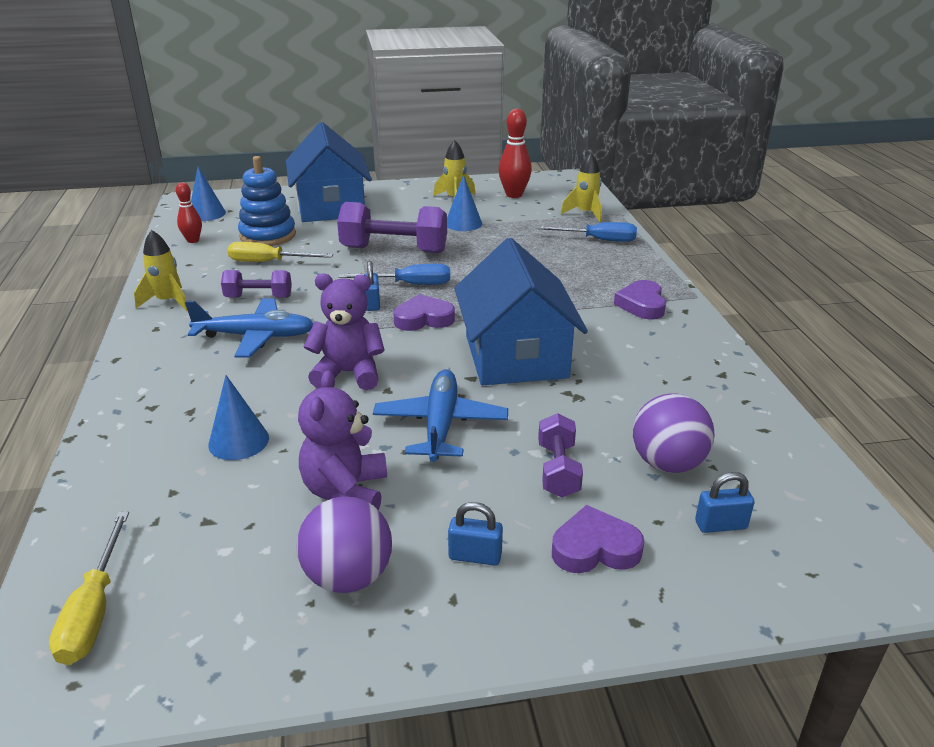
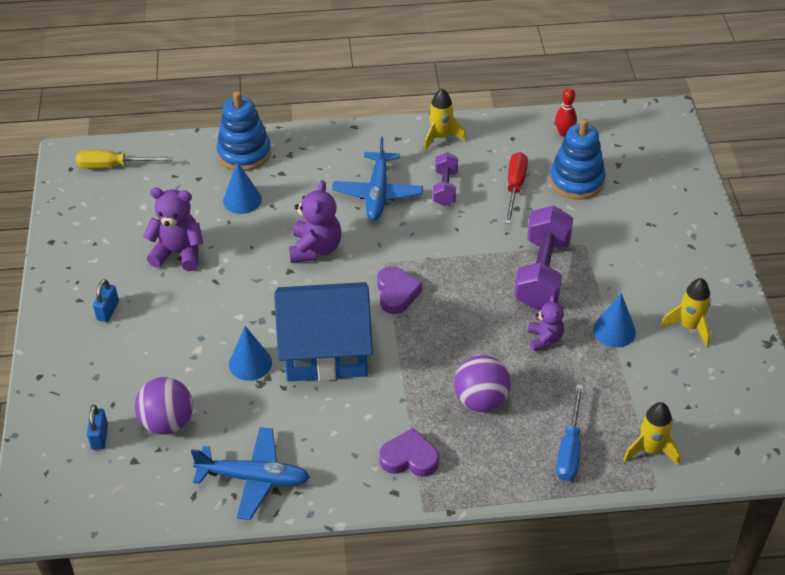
camera: 95 degrees right, 15 degrees up
(129, 449) = (244, 153): none -> blue stacking toy
(206, 214) = (630, 133): blue cone -> blue cone (250, 363)
(268, 262) = (515, 187): yellow screwdriver -> red screwdriver
(331, 207) = (655, 221): blue house -> none
(348, 577) = (108, 257): purple ball -> purple ball (481, 400)
(372, 303) = (428, 259): blue padlock -> none
(409, 284) = (463, 284): blue screwdriver -> none
(440, 424) = (240, 299): blue plane -> blue plane (254, 478)
(478, 249) = (544, 339): none -> purple teddy bear
(514, 195) = (710, 384): red bowling pin -> none
(558, 470) = (175, 359): purple dumbbell -> none
(595, 548) = (98, 367): purple heart -> none

